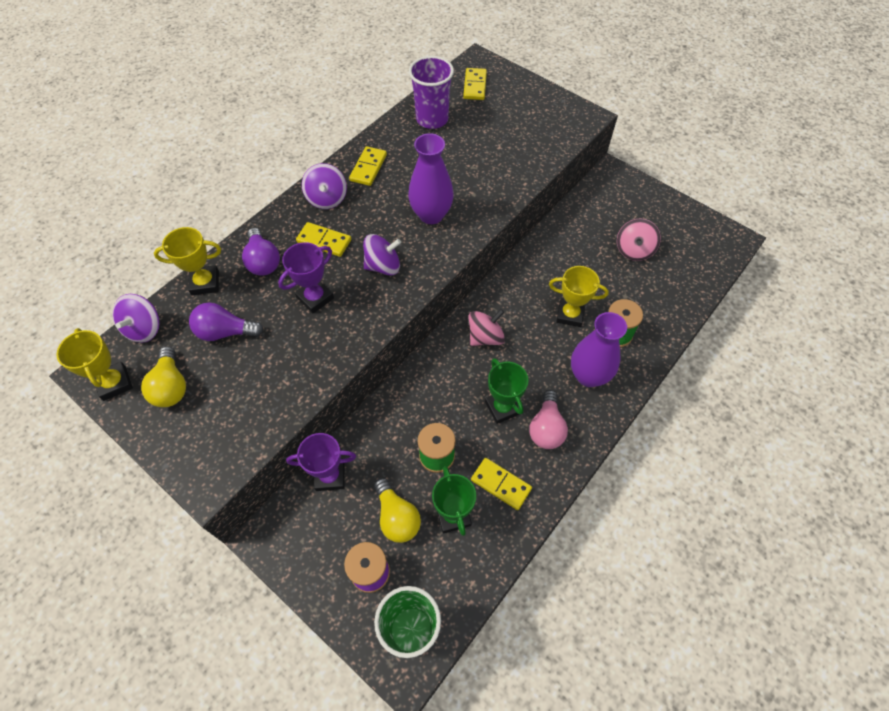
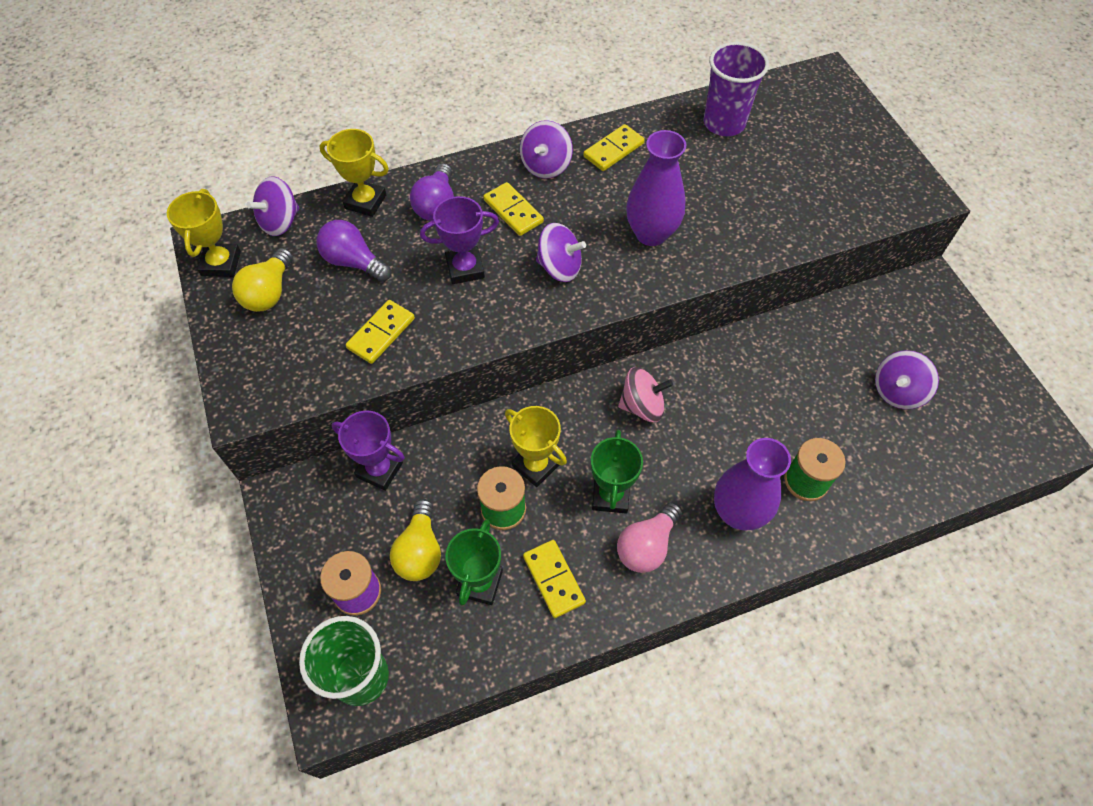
camera: 30 degrees right, 0 degrees up
(474, 86) = (803, 103): yellow domino -> yellow domino (381, 333)
(570, 314) = (761, 430): yellow trophy -> yellow trophy (536, 465)
(634, 250) = (897, 391): pink spinning top -> purple spinning top

